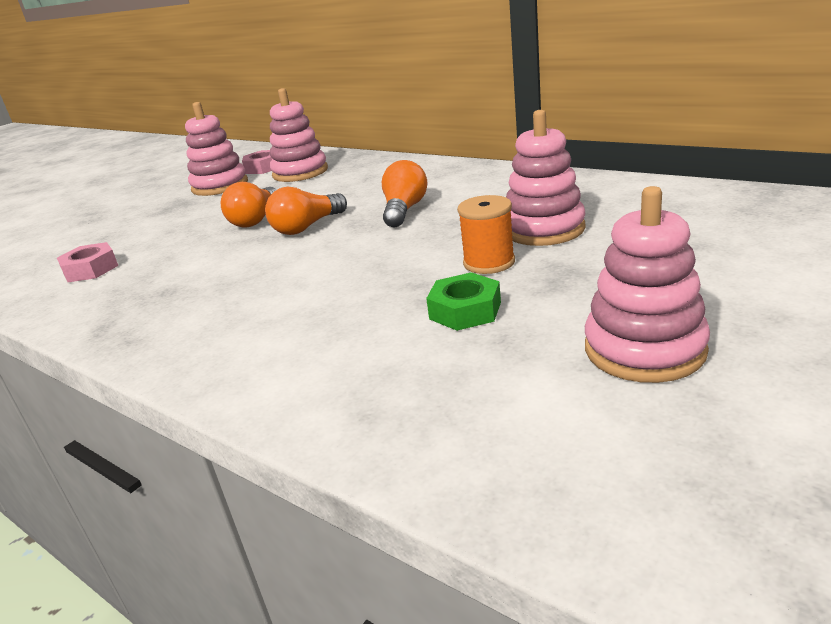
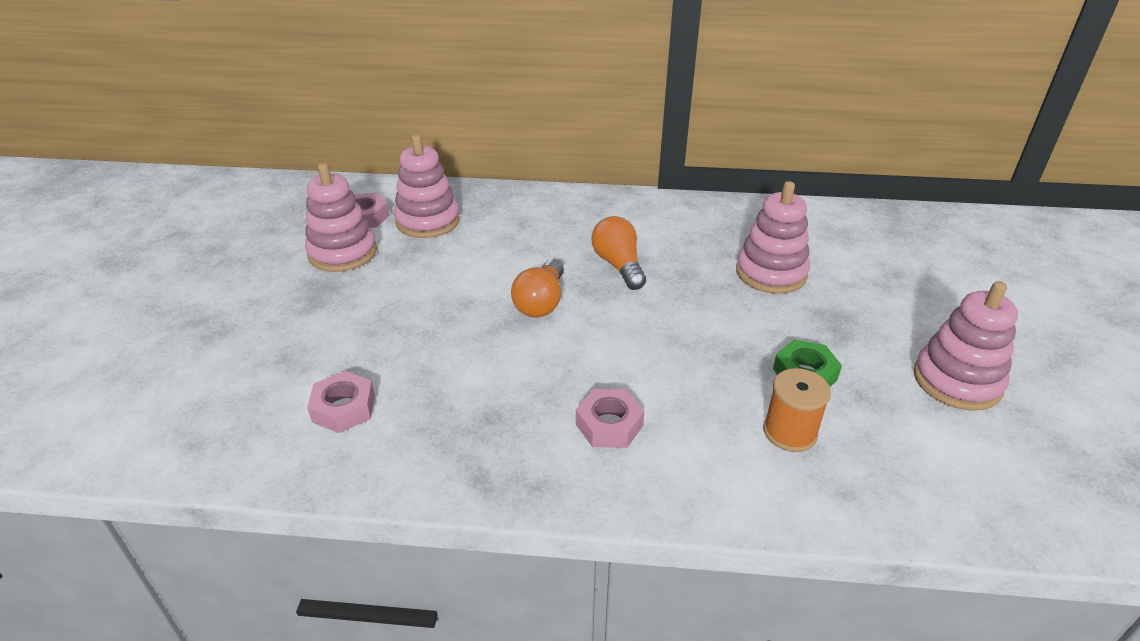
camera: 35 degrees left, 10 degrees up
(237, 313) = (609, 425): none -> pink nut
(256, 220) = (465, 300): orange light bulb -> none
(489, 262) = (767, 318): orange spool -> orange spool (789, 432)

